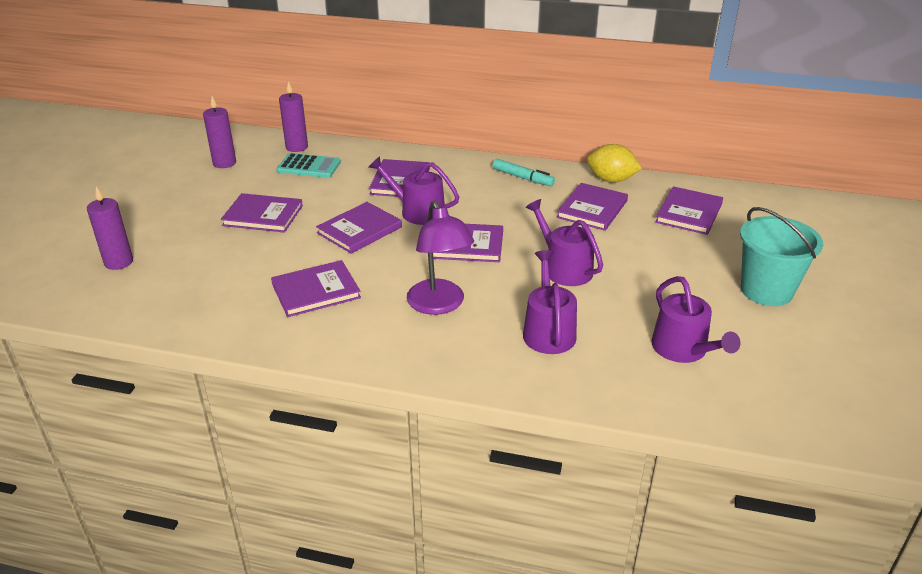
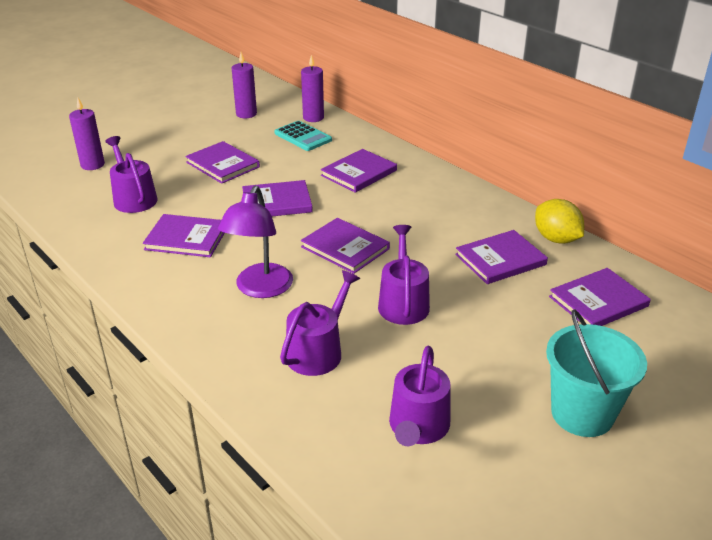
camera: 35 degrees right, 0 degrees up
(417, 211) = (341, 204): purple watering can -> purple watering can (133, 198)
(522, 178) = (470, 207): turquoise marker -> none

